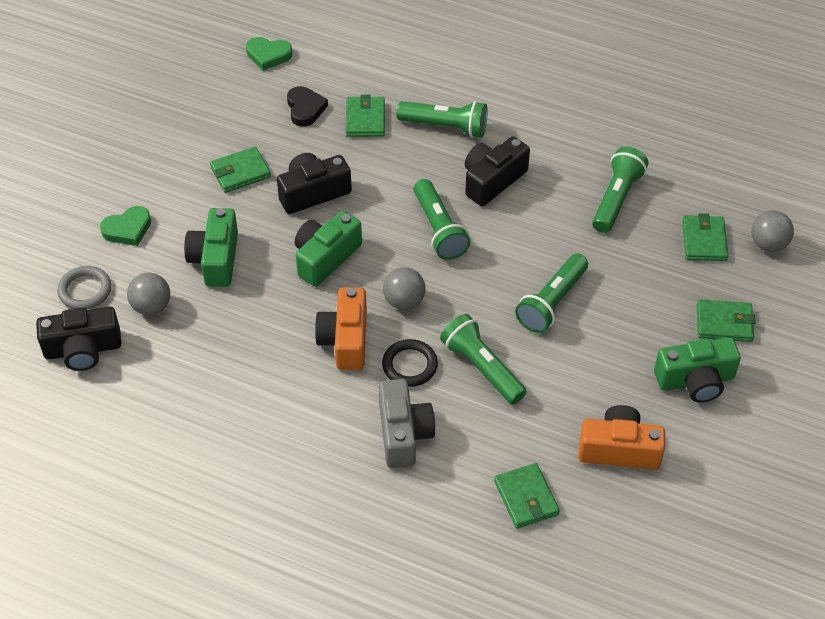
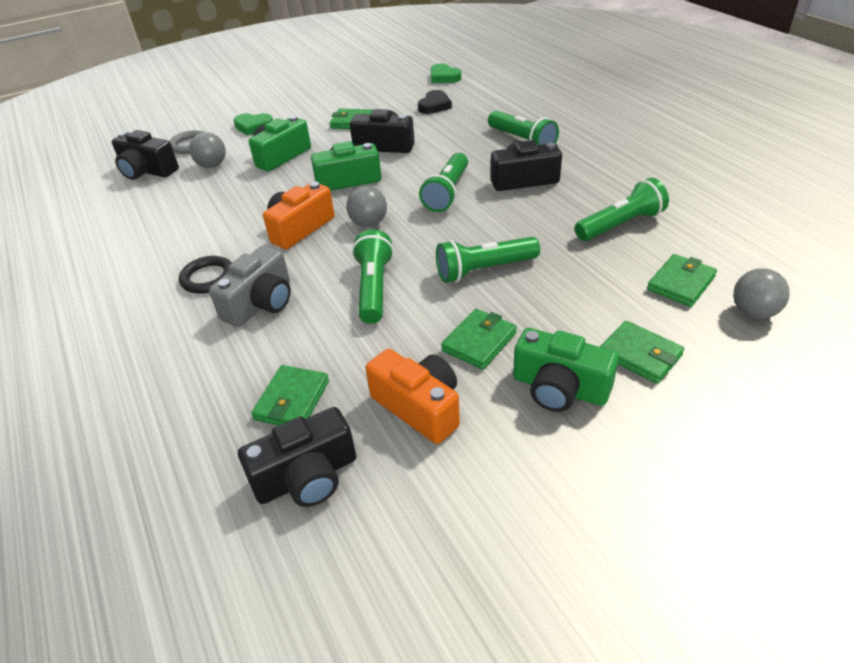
camera: 40 degrees right, 10 degrees down
(365, 119) = (468, 121): green wallet -> green wallet (479, 342)
(409, 365) = (322, 262): black ring -> black ring (208, 278)
(597, 543) = (307, 477): none -> black camera

